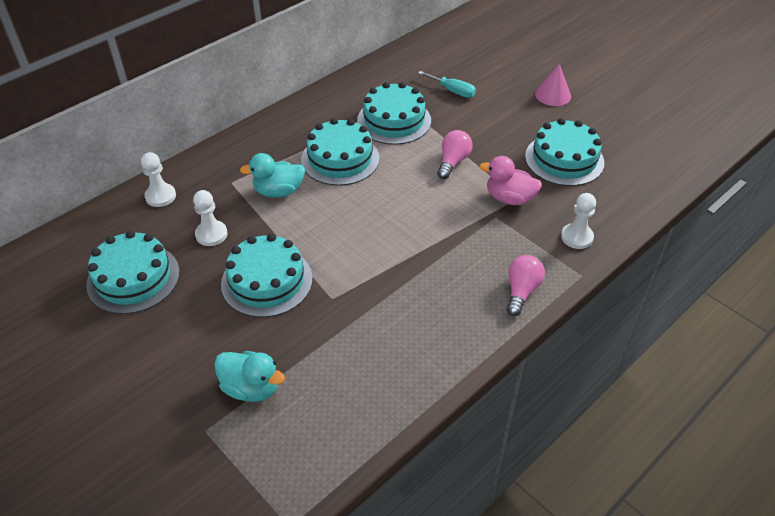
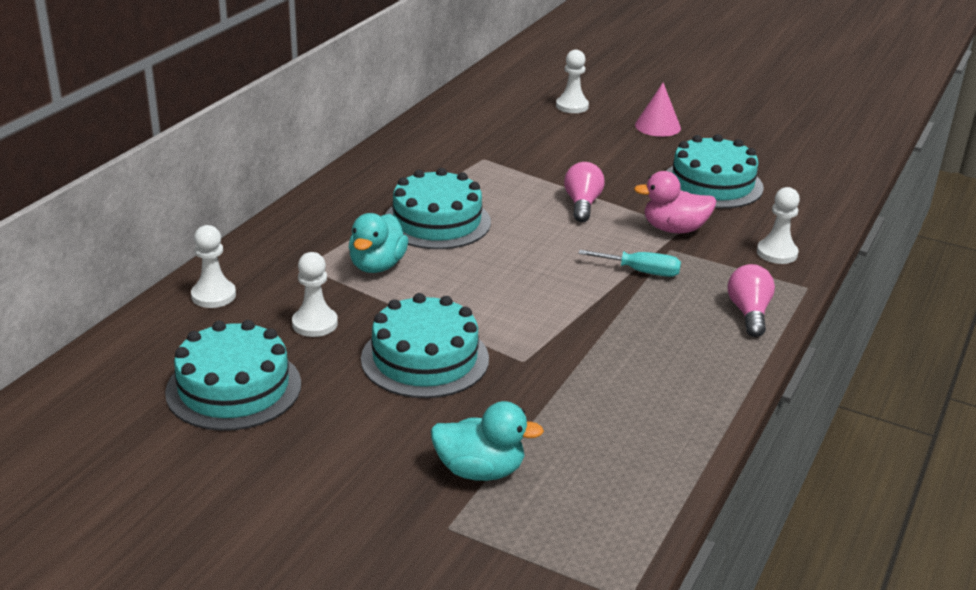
camera: 20 degrees left, 15 degrees down
(278, 191) = (377, 266): turquoise duck -> turquoise duck turned 45 degrees counterclockwise
(394, 120) = (480, 175): turquoise cake -> none
(453, 91) = (535, 137): turquoise screwdriver -> turquoise screwdriver (641, 272)
(497, 65) = (572, 106): none -> white pawn

